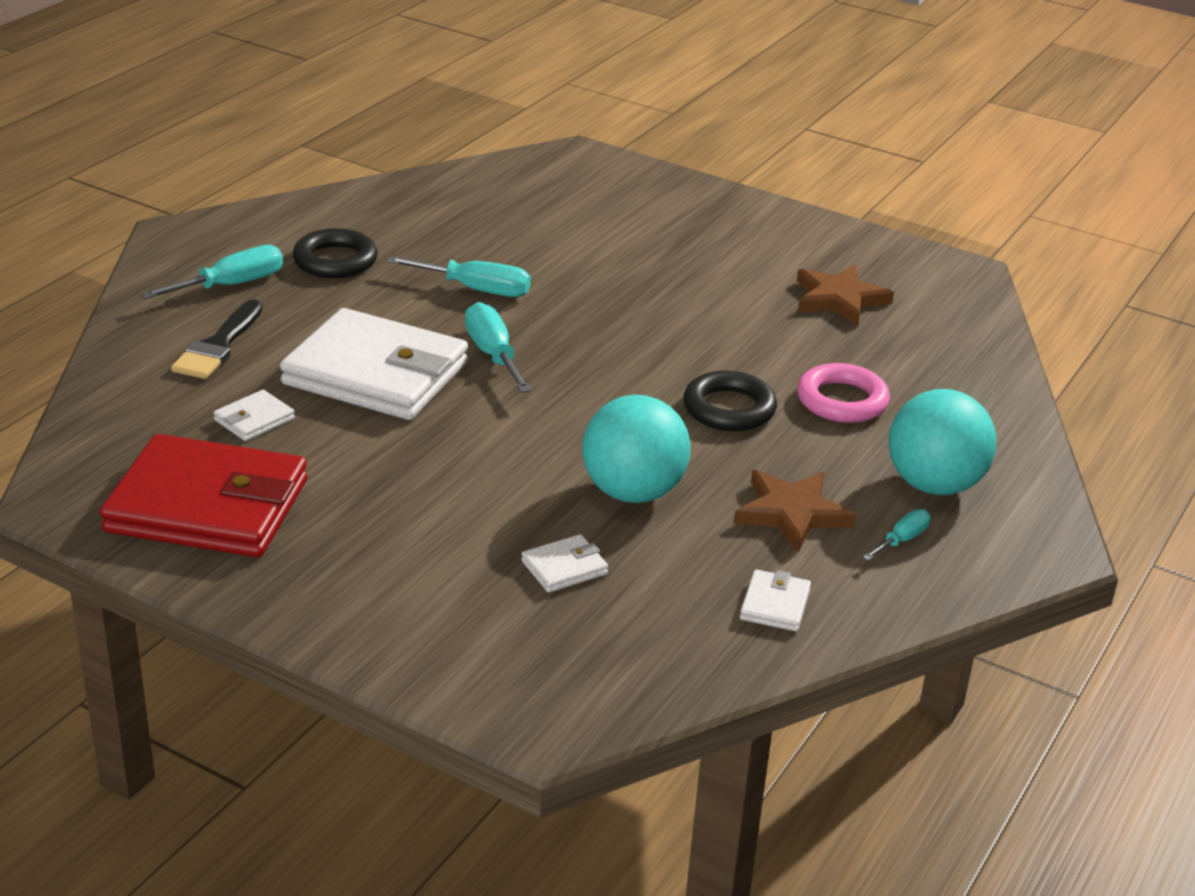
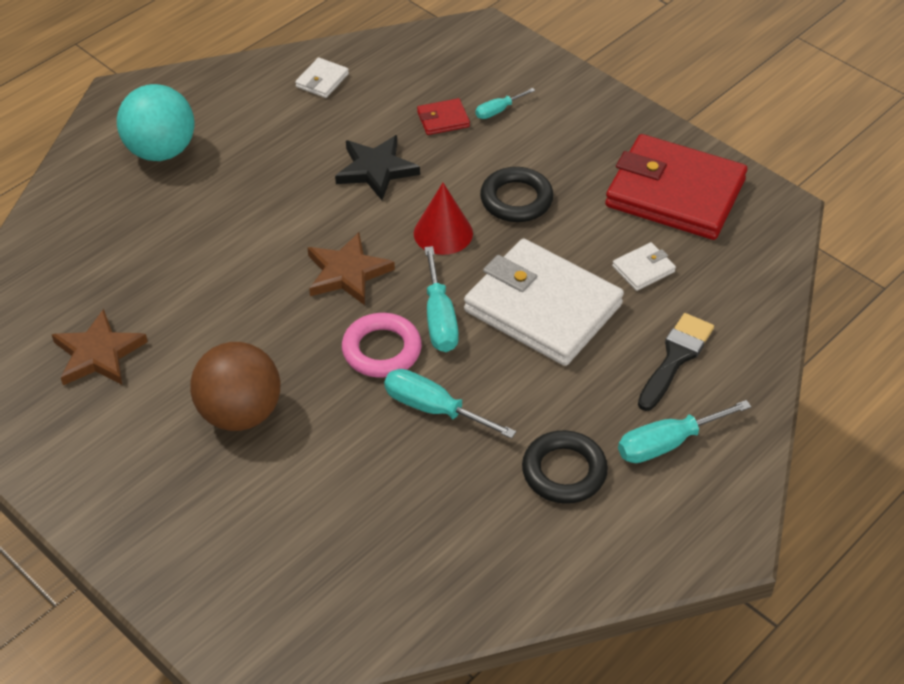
camera: 165 degrees left, 15 degrees up
(516, 432) = (443, 233): none -> red cone
(564, 568) = (443, 119): white wallet -> red wallet
(633, 492) = (376, 170): turquoise ball -> black star
(667, 272) = (240, 413): none -> brown ball
(729, 409) = (269, 236): black ring -> black ring (516, 199)
(791, 513) = (275, 140): brown star -> brown star (347, 273)
(842, 400) = (176, 234): pink ring -> pink ring (381, 350)
(902, 540) = (214, 113): turquoise screwdriver -> turquoise screwdriver (498, 111)

